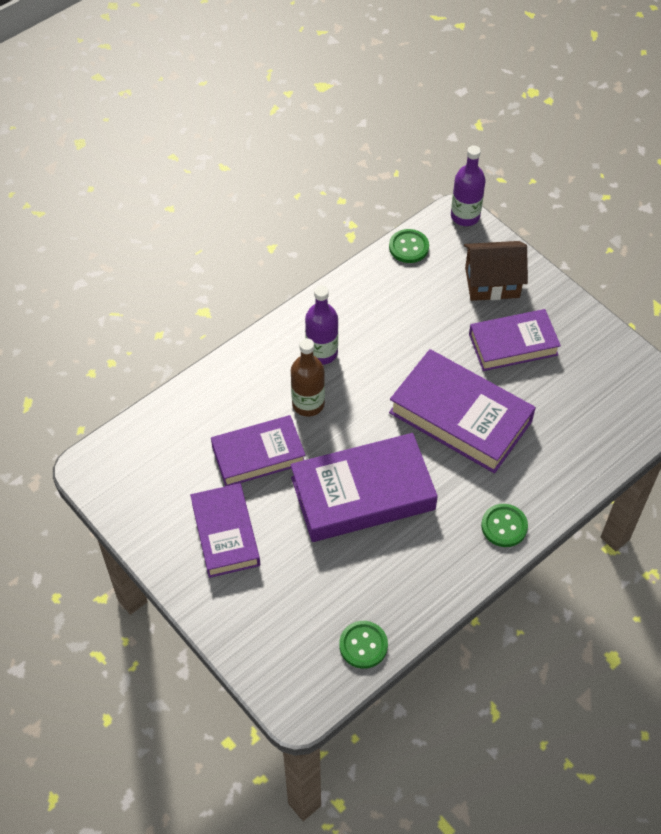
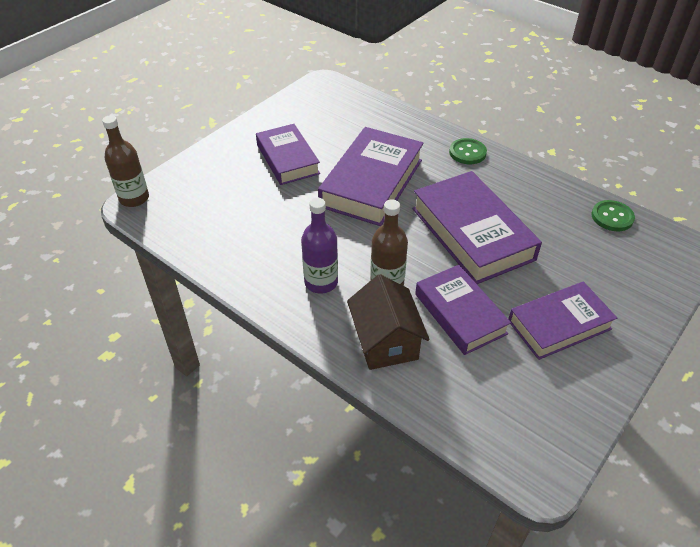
camera: 100 degrees left, 10 degrees down
(408, 247) = (175, 233): green button -> none
(465, 216) = (134, 198): purple bottle -> brown bottle
(492, 282) = (218, 175): brown house -> brown house (385, 341)

